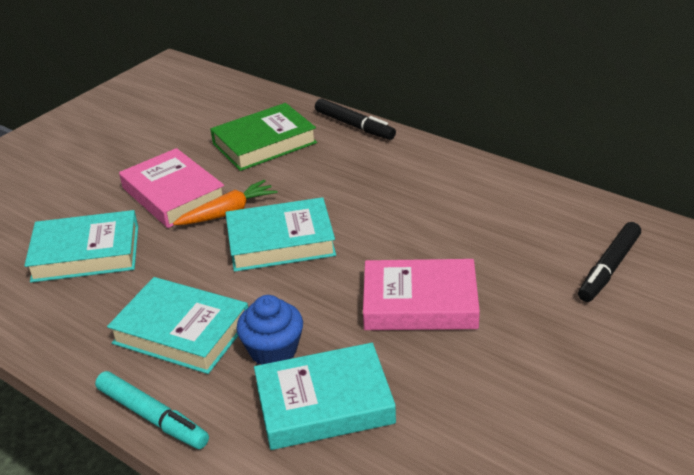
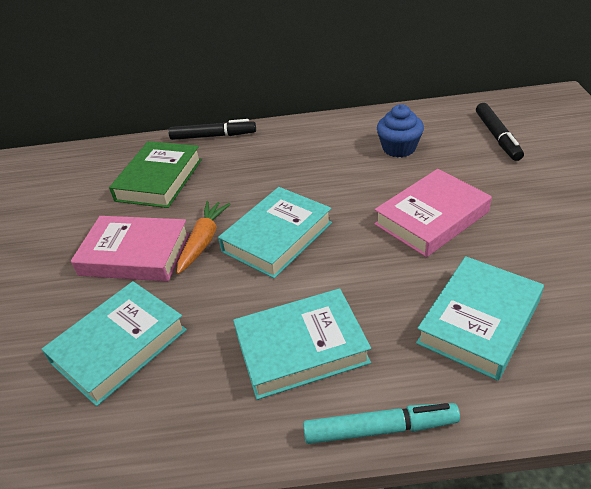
camera: 40 degrees left, 5 degrees up
(273, 350) = (389, 312): blue cupcake -> blue cupcake (399, 148)

